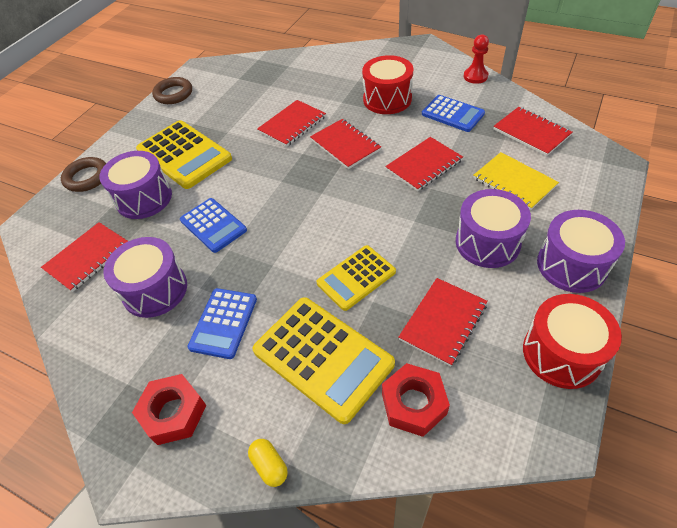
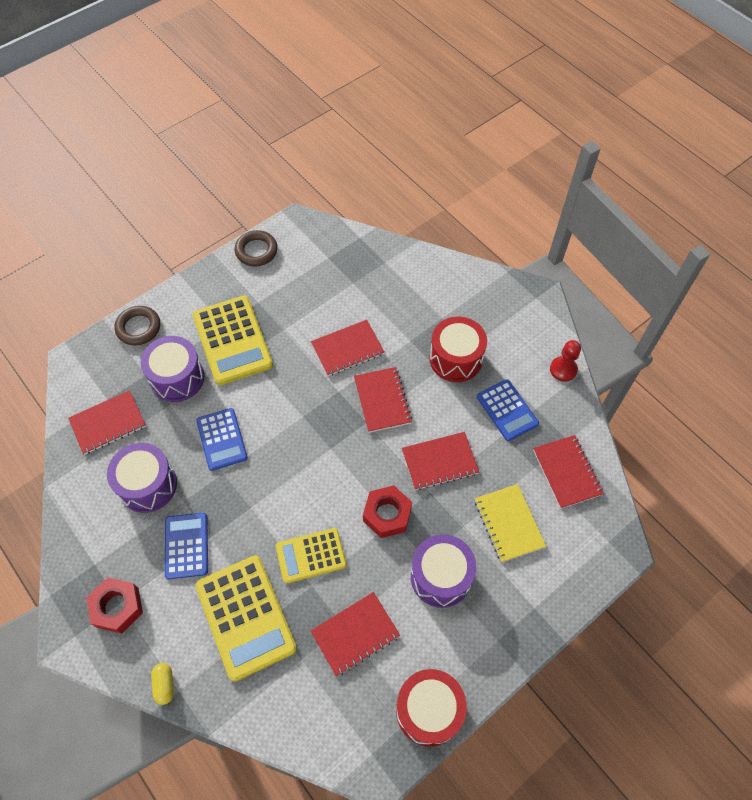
camera: 20 degrees right, 10 degrees up
(223, 323) = (186, 546): blue calculator -> blue calculator turned 135 degrees clockwise
(413, 403) = (290, 691): red nut -> red nut (387, 514)
(571, 265) = (496, 636): purple drum -> none

